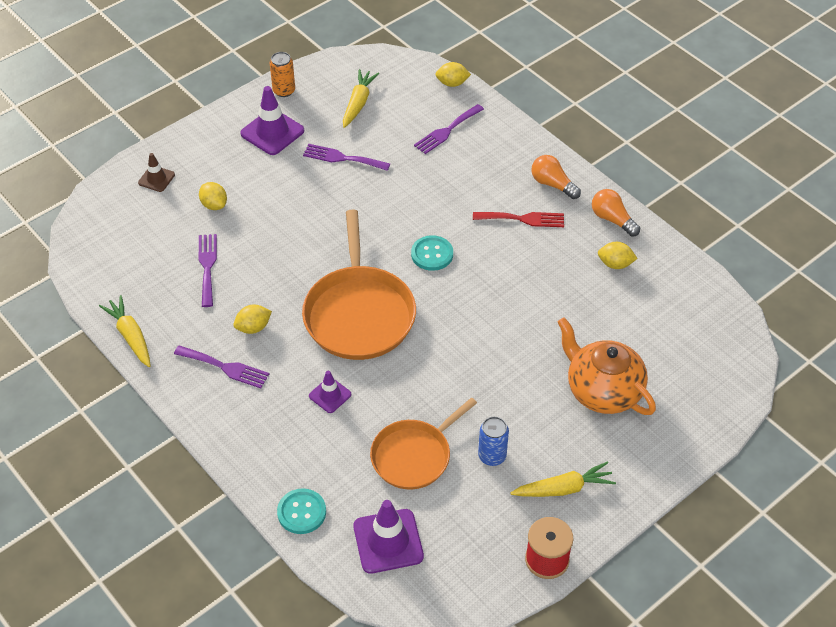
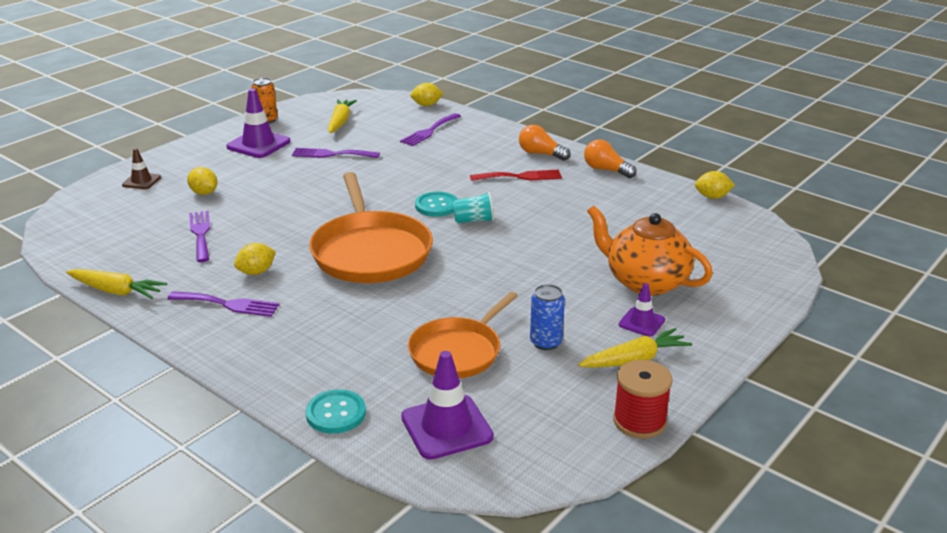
camera: 10 degrees left, 20 degrees down
(130, 336) = (116, 291): yellow carrot -> yellow carrot turned 150 degrees clockwise
(330, 395) = (351, 314): purple traffic cone -> purple traffic cone (641, 322)
(463, 281) = (474, 220): none -> turquoise cup
(615, 264) = (621, 197): yellow lemon -> yellow lemon (712, 197)

